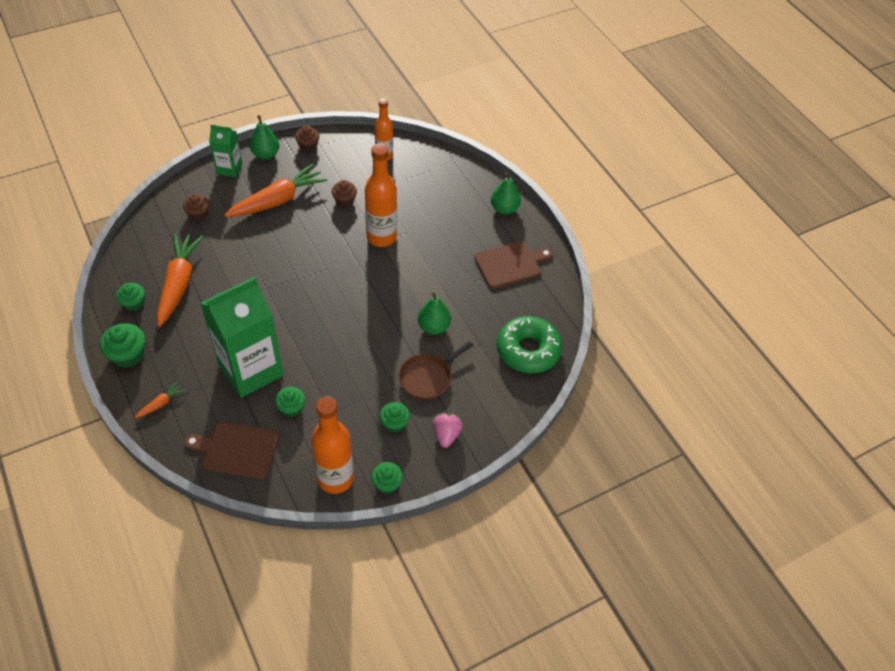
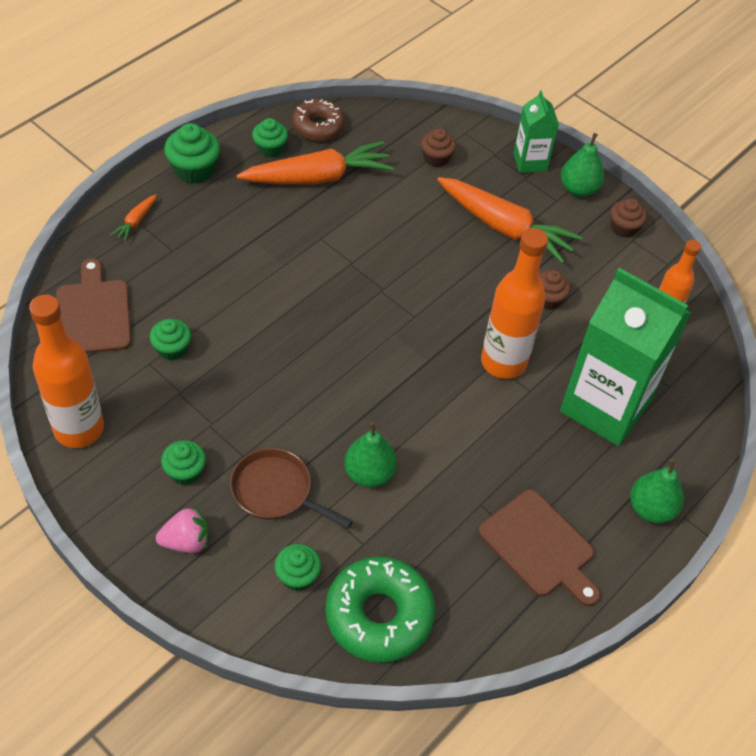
camera: 70 degrees right, 0 degrees up
(128, 269) = (318, 126): none -> brown donut
(160, 404) = (136, 221): orange carrot -> orange carrot turned 90 degrees clockwise
(251, 370) = (215, 289): green carton -> green carton (605, 406)
(387, 484) = (86, 490): green cupcake -> green cupcake (297, 576)

